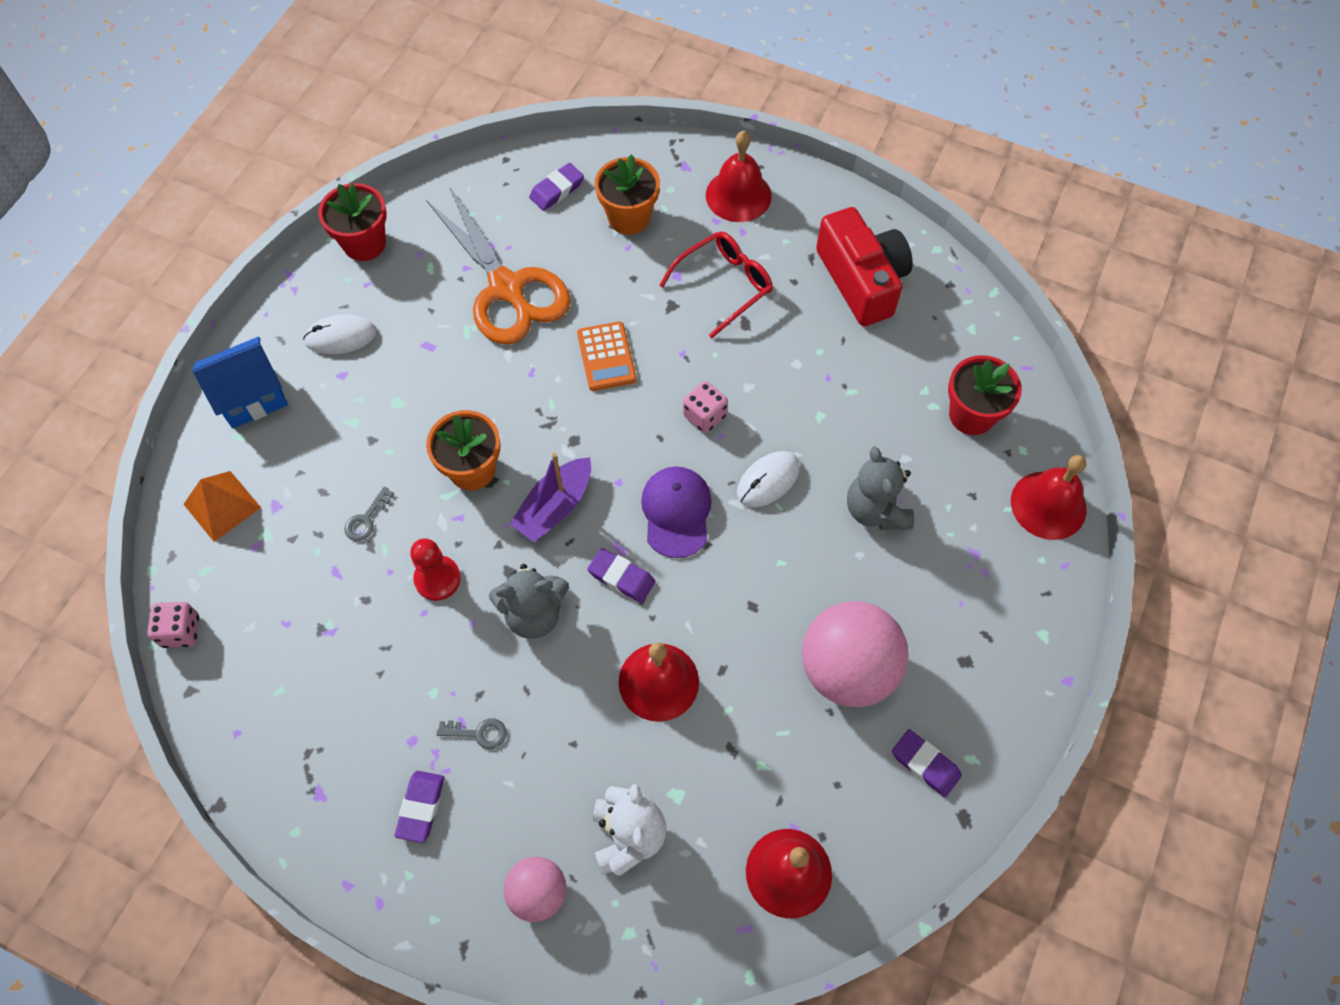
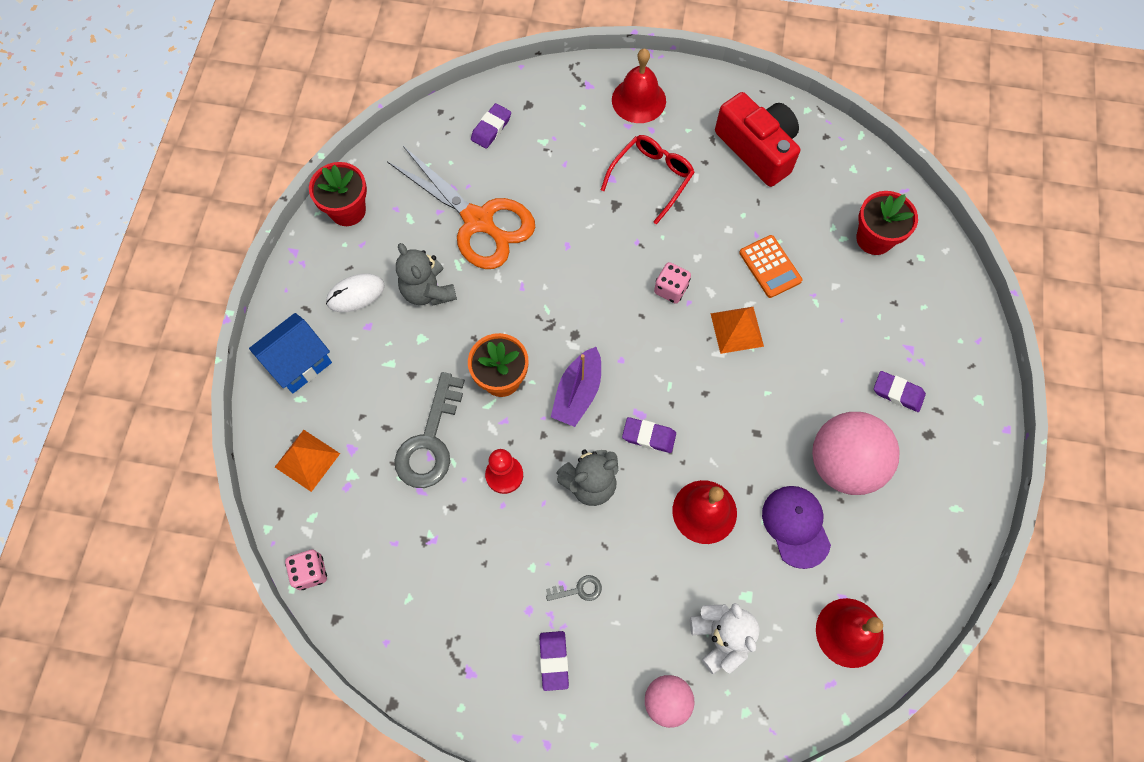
camera: 15 degrees left, 5 degrees up
(366, 519) = (430, 441): grey key -> grey key, size x2.29
(606, 357) = (578, 259): orange calculator -> orange calculator (770, 266)
(629, 217) = (557, 138): orange flower pot -> none
(676, 512) = (674, 373): purple cap -> purple cap (796, 526)
(768, 480) = (736, 329): white mouse -> orange pyramid
(876, 510) = (826, 332): grey teddy bear -> grey teddy bear (428, 291)
(925, 764) = (923, 522): purple eraser -> purple eraser (897, 393)
(1048, 505) = (952, 296): red bell -> none

